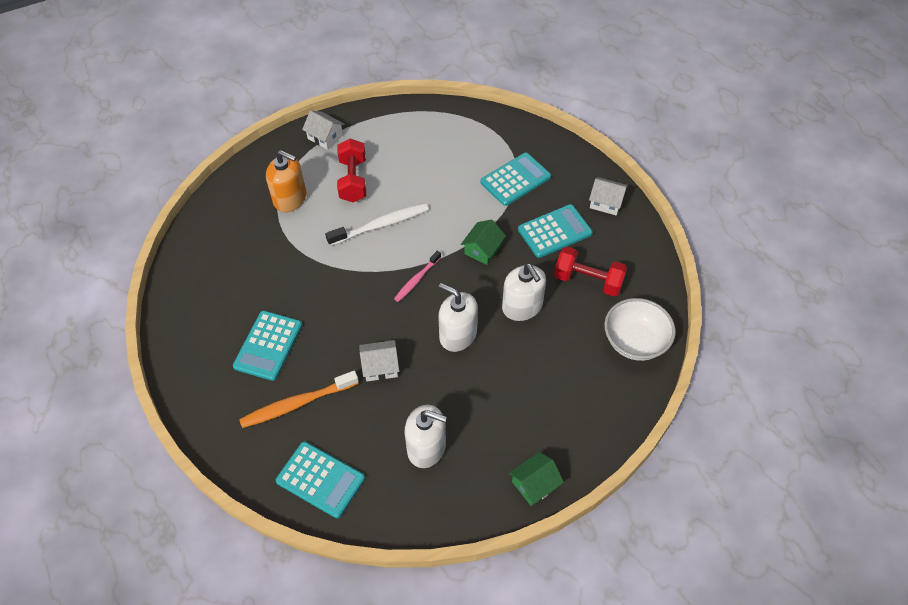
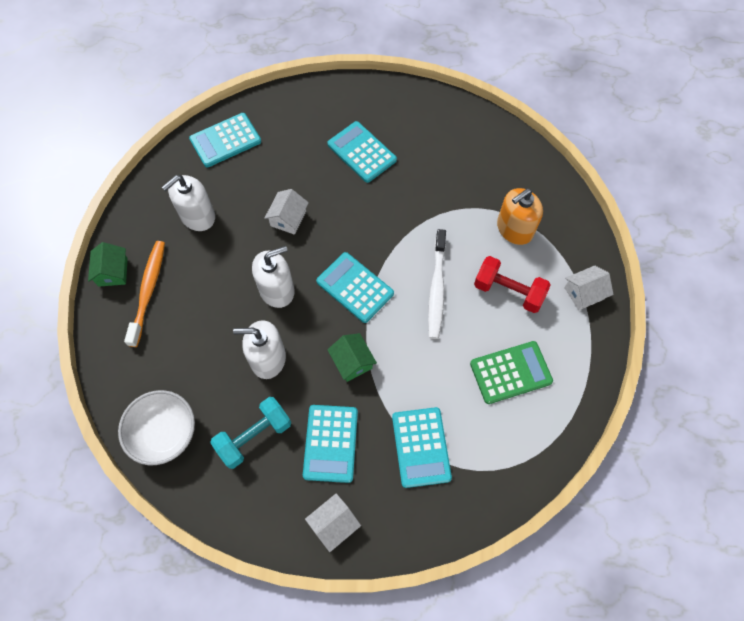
camera: 120 degrees right, 10 degrees up
(297, 404) = (296, 151): orange toothbrush -> orange toothbrush (148, 291)
(417, 279) = (355, 287): pink toothbrush -> turquoise calculator
(421, 154) = (510, 372): none -> green calculator
(588, 281) = (254, 436): red dumbbell -> turquoise dumbbell

